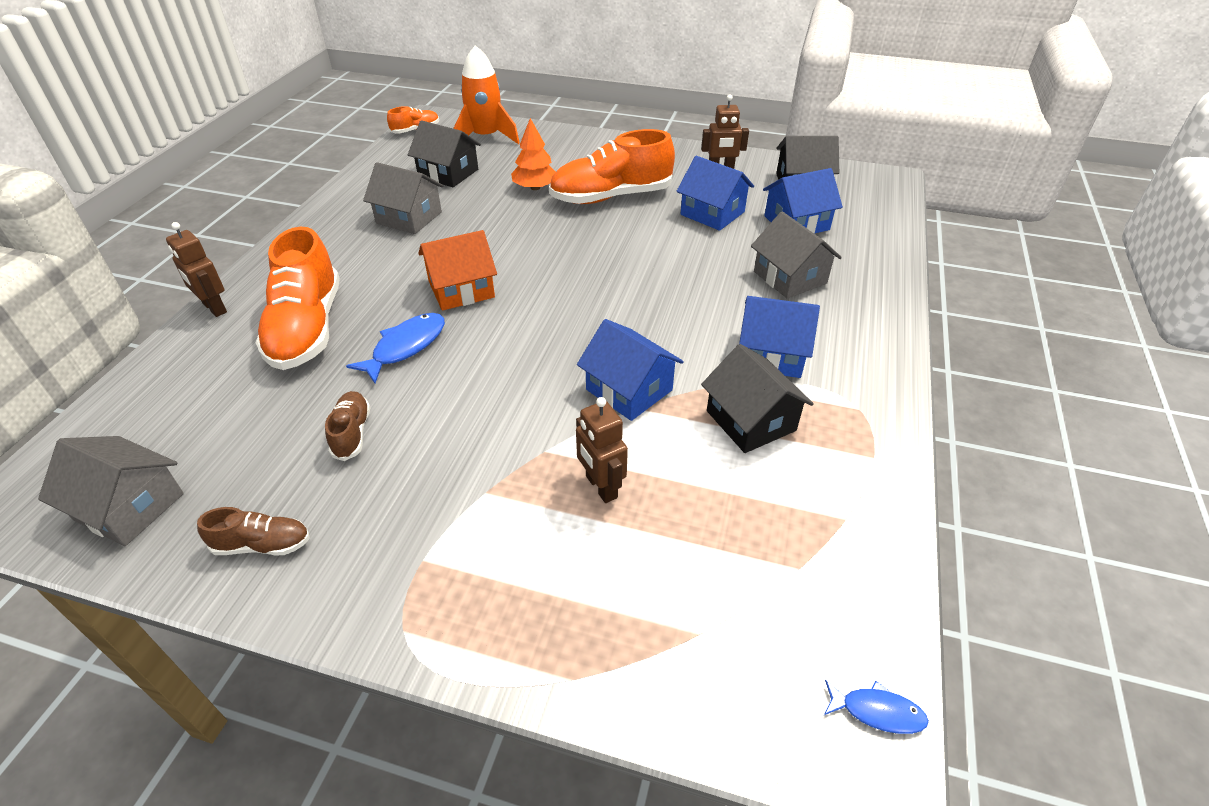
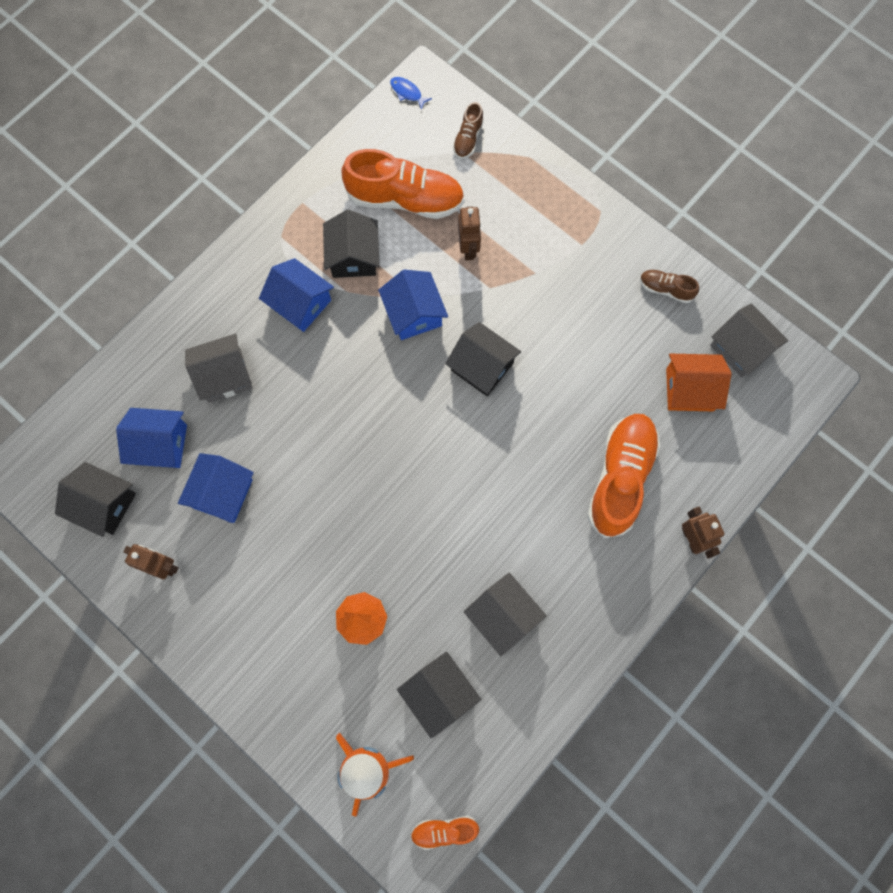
camera: 155 degrees left, 30 degrees up
(352, 433) = (604, 352): brown shoe -> brown shoe (468, 139)
(405, 347) = (550, 423): blue fish -> none
(461, 289) = (489, 476): orange house -> orange house (689, 389)
(513, 368) = (482, 367): none -> black house
(611, 197) = (297, 566): orange shoe -> orange shoe (405, 199)
(712, 213) = (222, 493): blue house -> blue house turned 45 degrees clockwise
(790, 277) = (224, 375): grey house -> grey house turned 75 degrees clockwise

